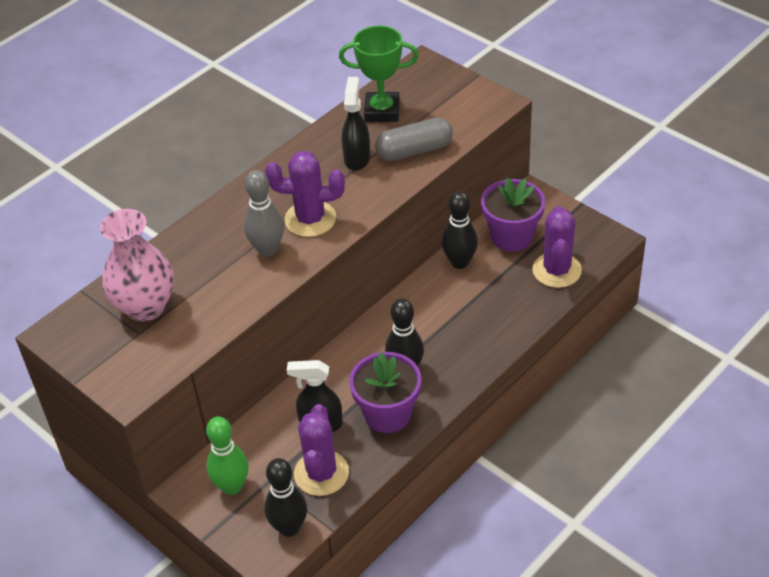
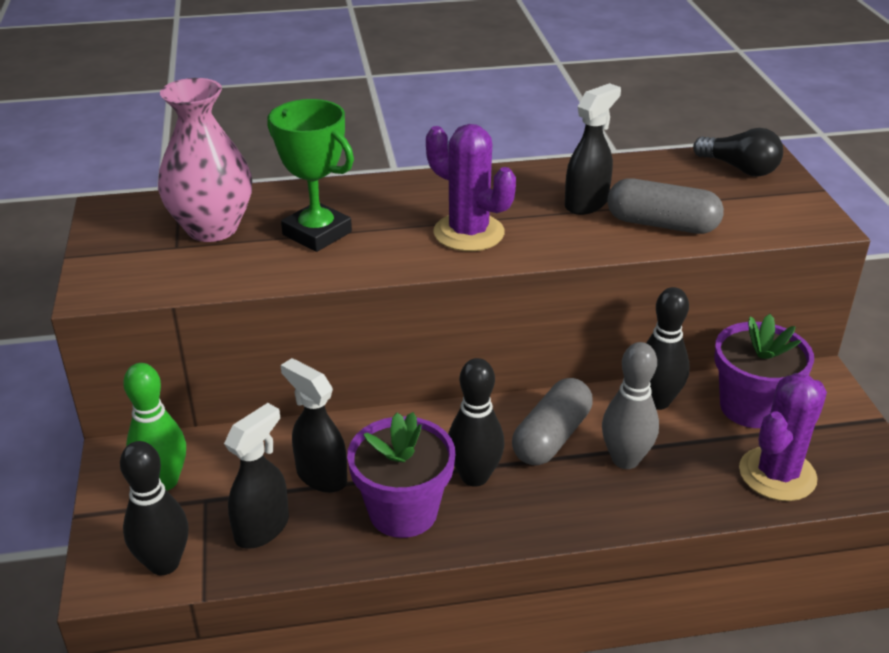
camera: 35 degrees right, 10 degrees down
(267, 249) = (390, 238): grey bowling pin -> grey bowling pin (625, 459)
(321, 473) = (262, 528): purple cactus -> black spray bottle
(382, 111) = (664, 176): green trophy -> green trophy (317, 233)
(419, 82) = (739, 168): none -> black light bulb
(424, 320) = (551, 437): none -> grey capsule

